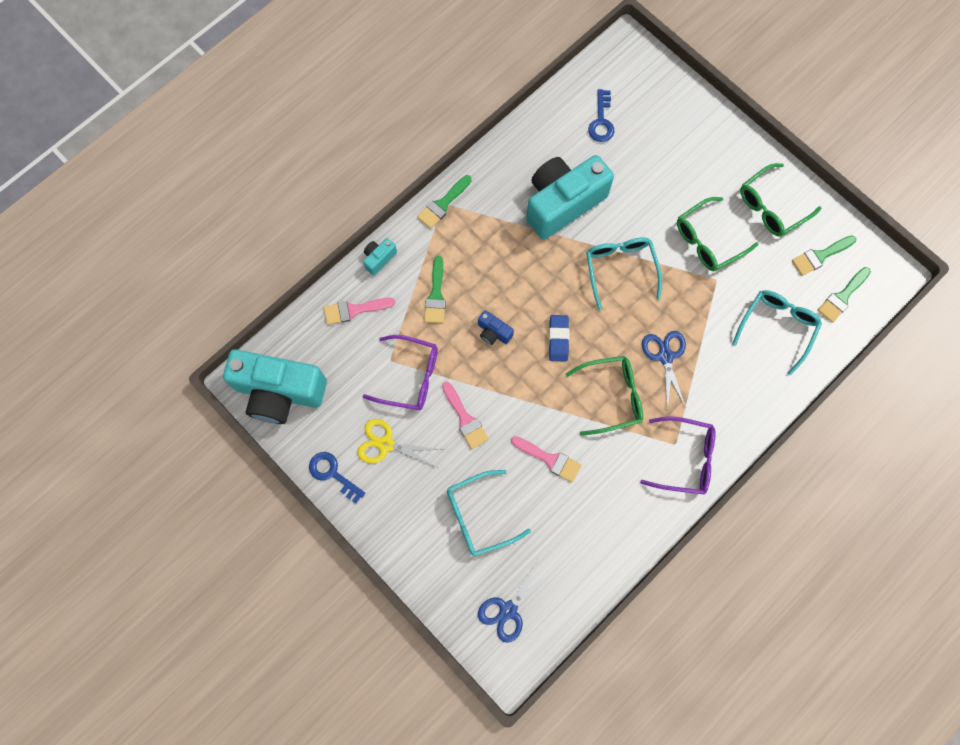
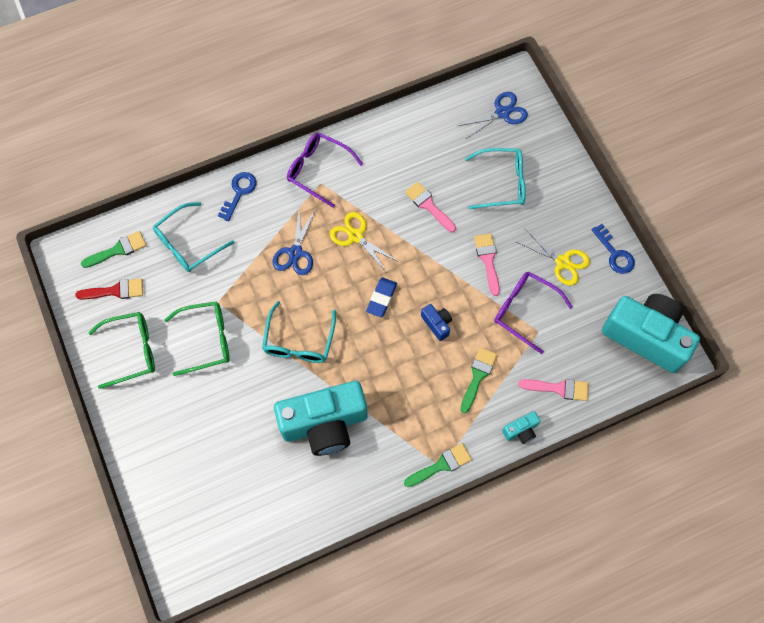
camera: 160 degrees left, 5 degrees down
(601, 121) = (248, 499): blue key -> blue key (239, 192)
(612, 396) = (355, 236): green glasses -> yellow scissors
(820, 256) = (115, 291): green brush -> red brush

